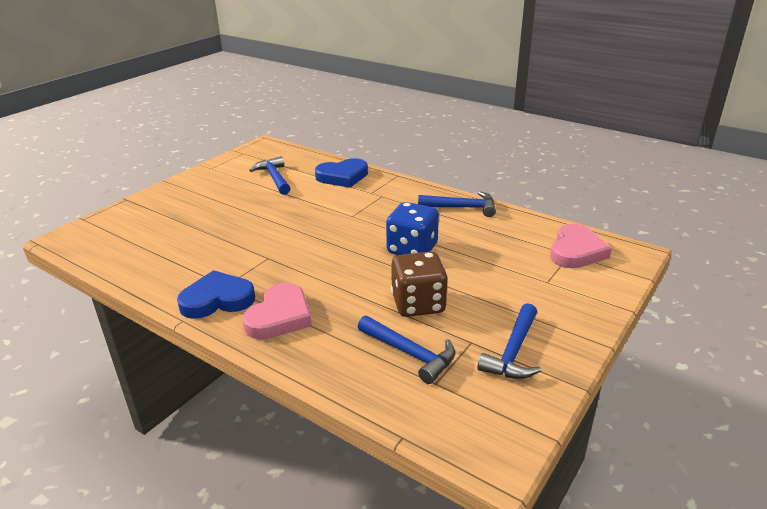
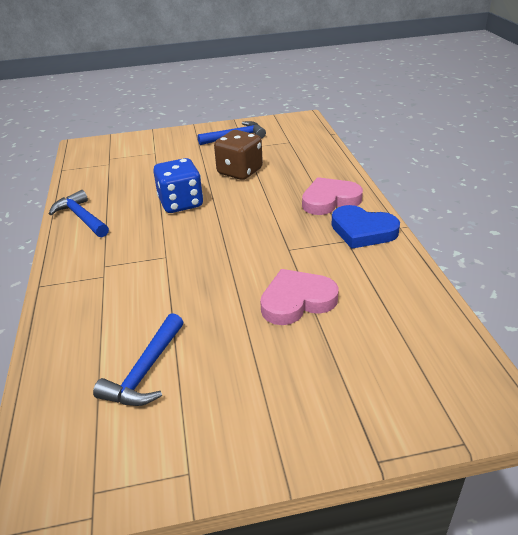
camera: 135 degrees left, 5 degrees up
(342, 176) = (82, 319): blue heart -> none
(410, 354) = (283, 154): blue hammer -> none
(576, 251) = (102, 158): pink heart -> pink heart (297, 301)

